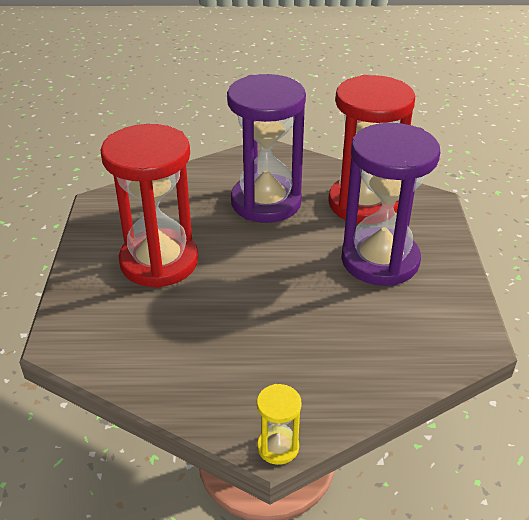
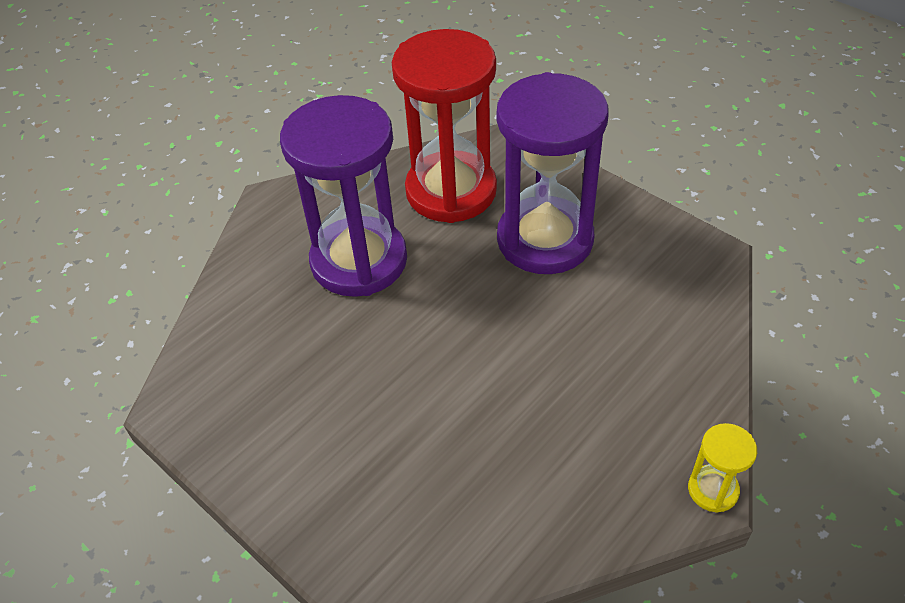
camera: 45 degrees left, 10 degrees up
(159, 262) = (350, 417): red hourglass -> none

